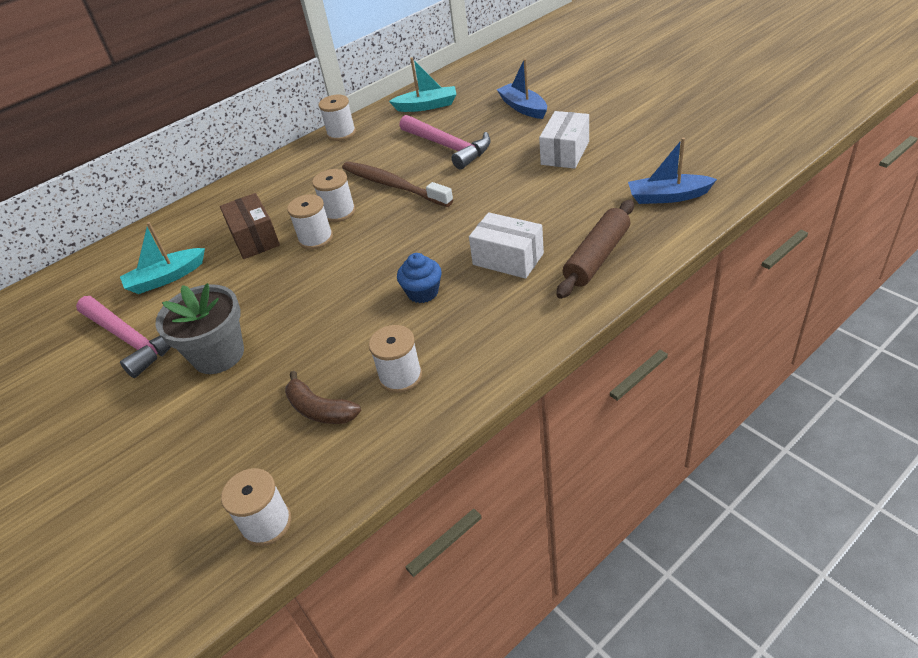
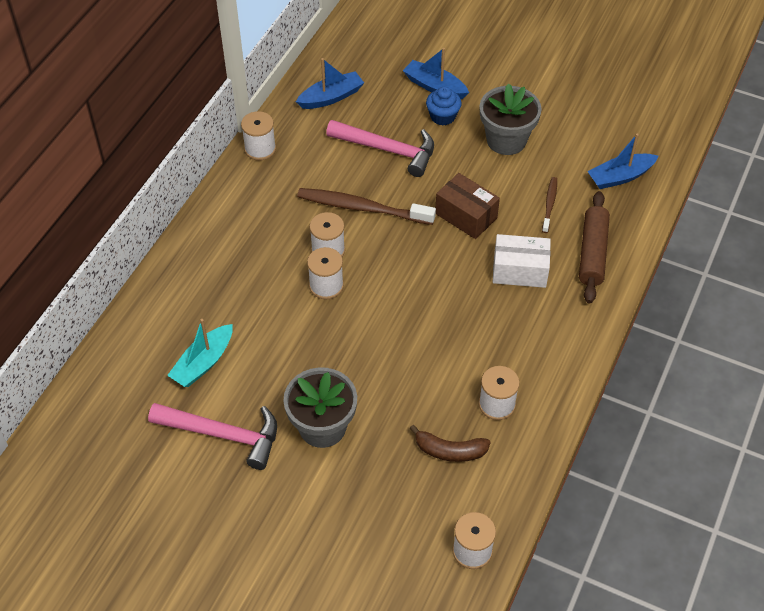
camera: 30 degrees left, 10 degrees up
(254, 238) = (262, 298): brown box -> brown box (466, 216)
(423, 292) = (466, 321): blue cupcake -> blue cupcake (443, 116)
(427, 106) = (331, 97): turquoise boat -> blue boat
(565, 153) = (506, 140): white box -> grey flower pot
(576, 208) = (549, 204): none -> brown toothbrush

